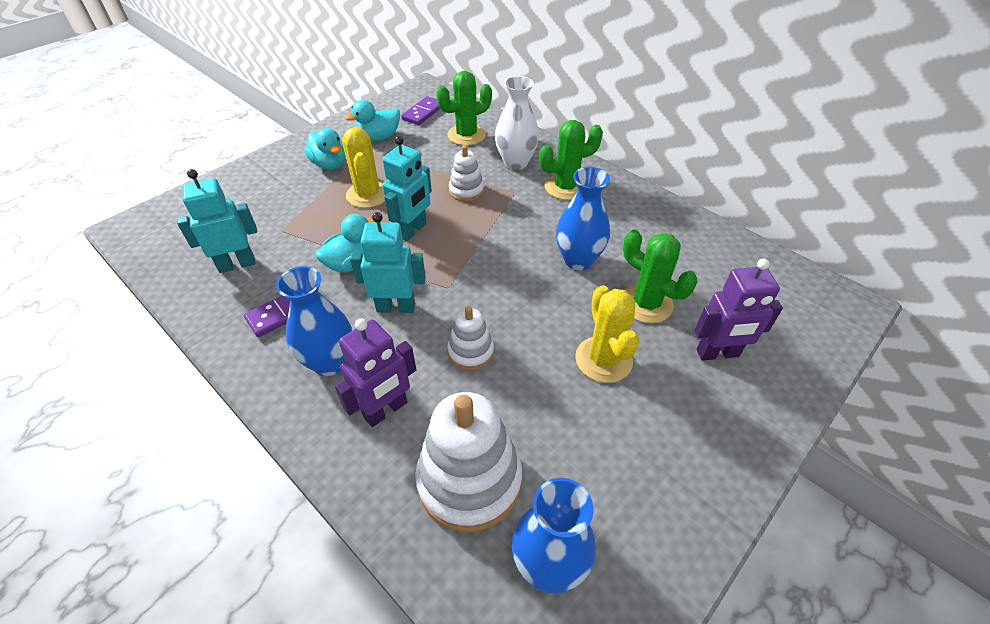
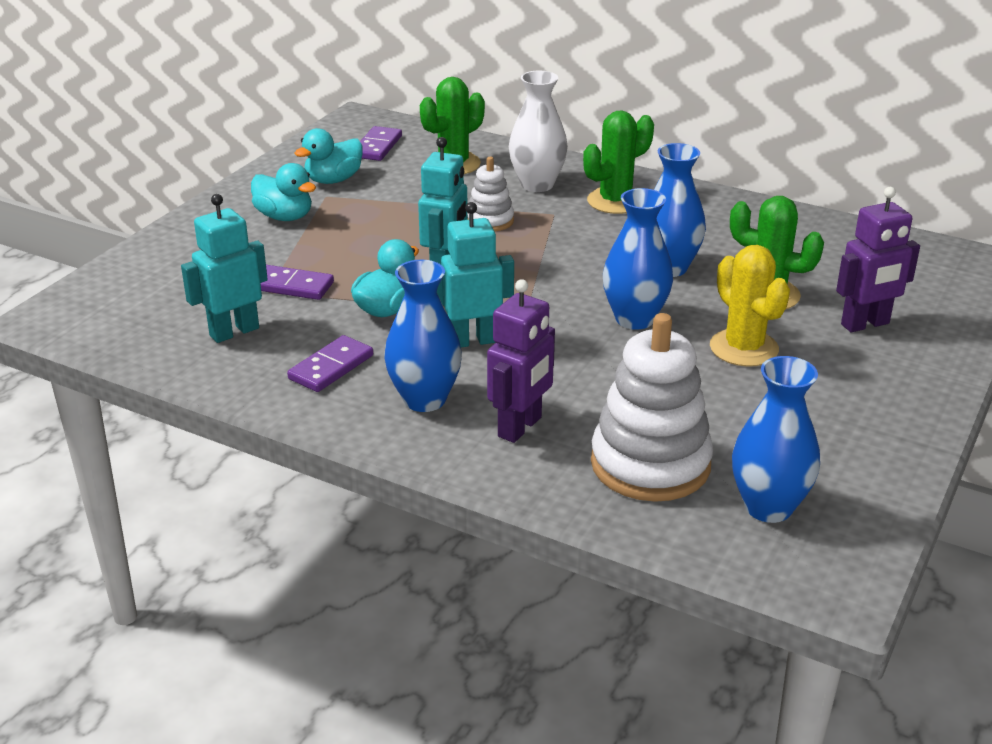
camera: 15 degrees left, 15 degrees down
(299, 228) = (292, 286): none -> purple domino
(368, 195) = (361, 241): yellow cactus -> none
(471, 352) = (588, 365): white stacking toy -> none
(528, 309) = (634, 319): none -> blue vase

